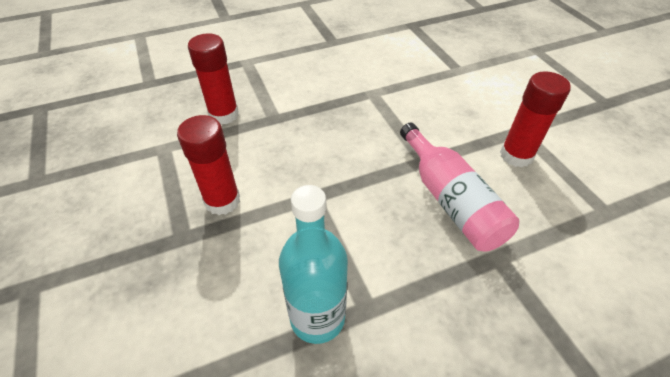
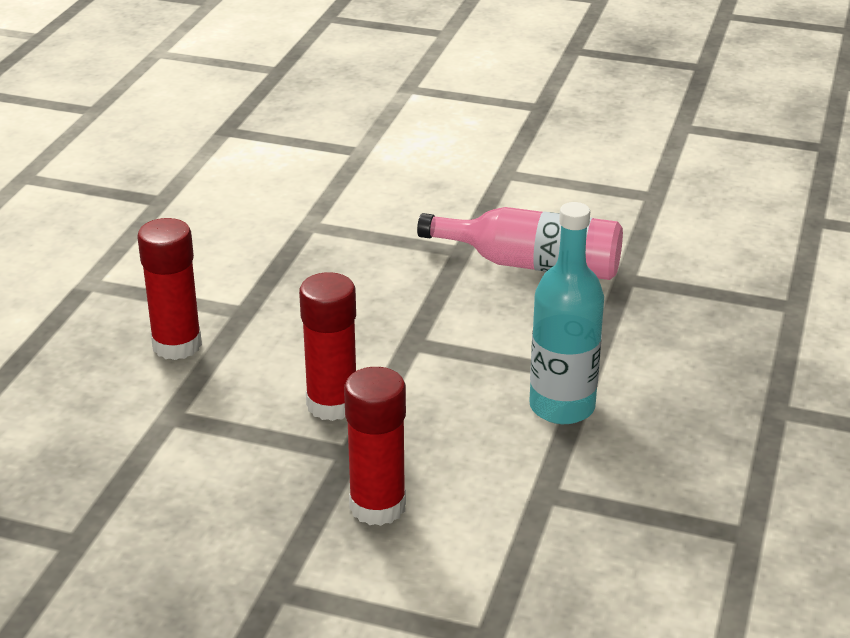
camera: 50 degrees left, 15 degrees down
(516, 155) = (531, 196): red glue stick -> red glue stick (377, 506)

